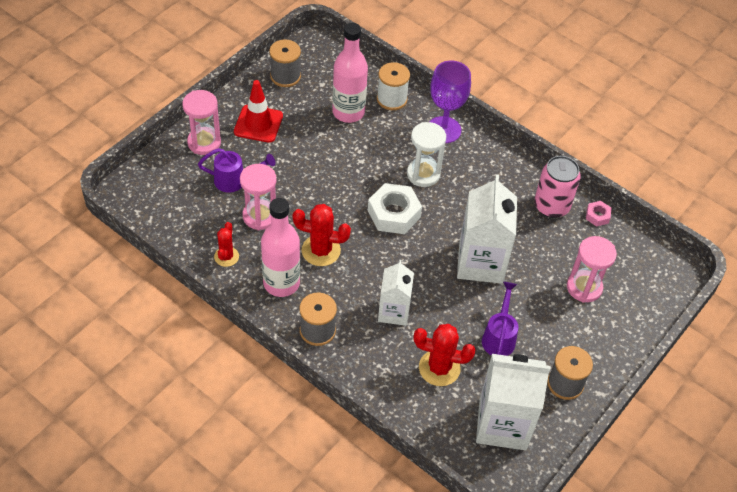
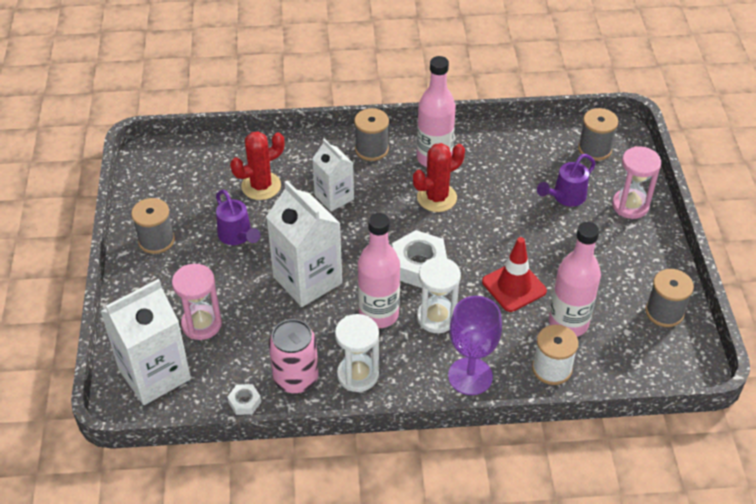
camera: 140 degrees right, 5 degrees down
(161, 196) = (594, 149): none -> grey spool
(226, 256) = (493, 146): red cactus -> none
(258, 124) = (618, 252): red traffic cone -> red traffic cone (514, 286)
(260, 216) = (511, 187): pink hourglass -> none
(457, 204) = (378, 314): none -> pink bottle
(502, 424) = (181, 184): white carton -> white carton (154, 374)
(510, 179) = (358, 375): none -> white hourglass
(597, 216) = (244, 402): pink nut -> white nut

